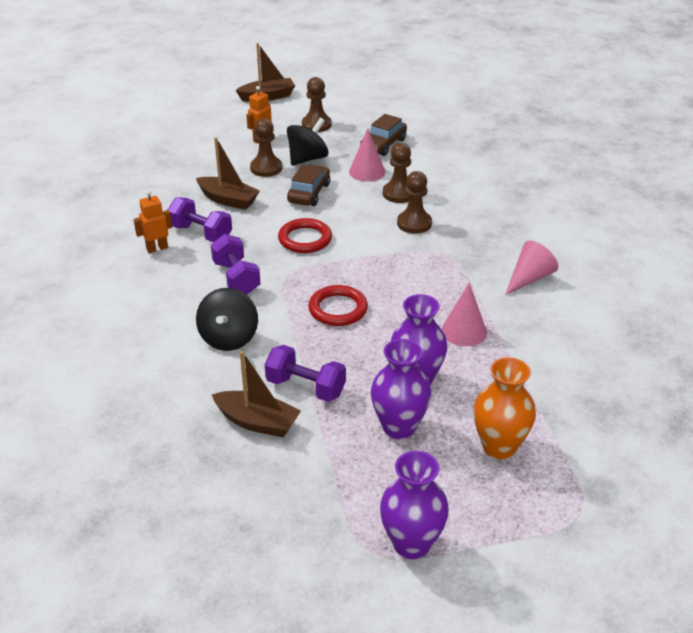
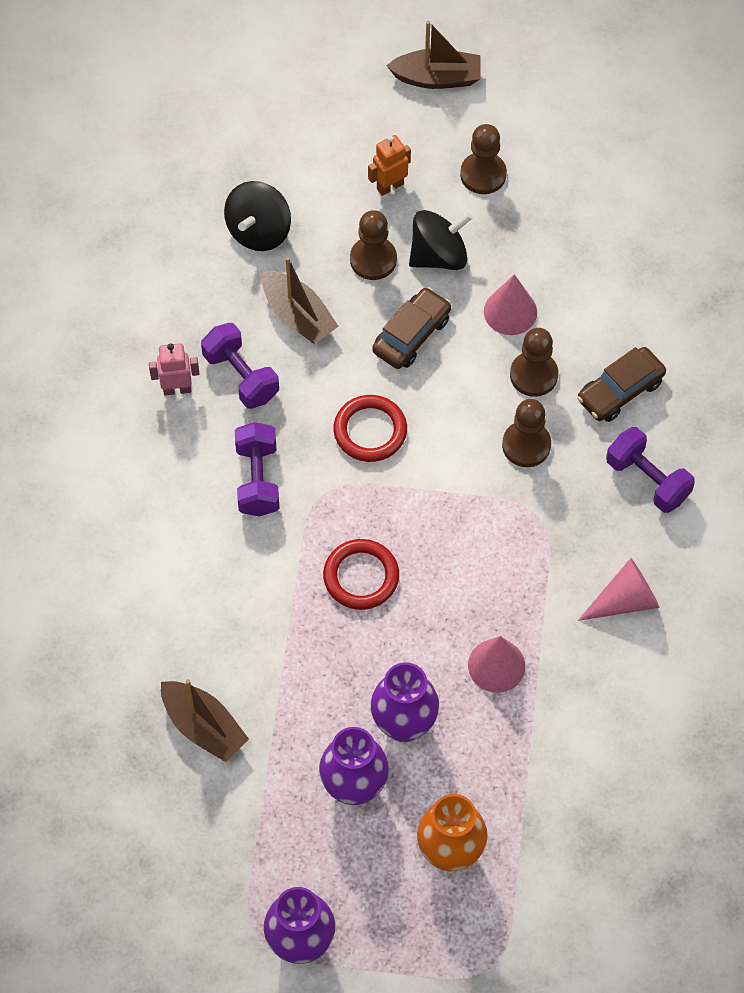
camera: 20 degrees right, 25 degrees up
(157, 248) = (177, 389): orange robot -> pink robot
(229, 338) = (215, 583): black spinning top -> black spinning top (259, 231)
(305, 387) = (274, 693): purple dumbbell -> purple dumbbell (647, 480)
(383, 145) = (560, 254): brown car -> brown car (620, 391)

